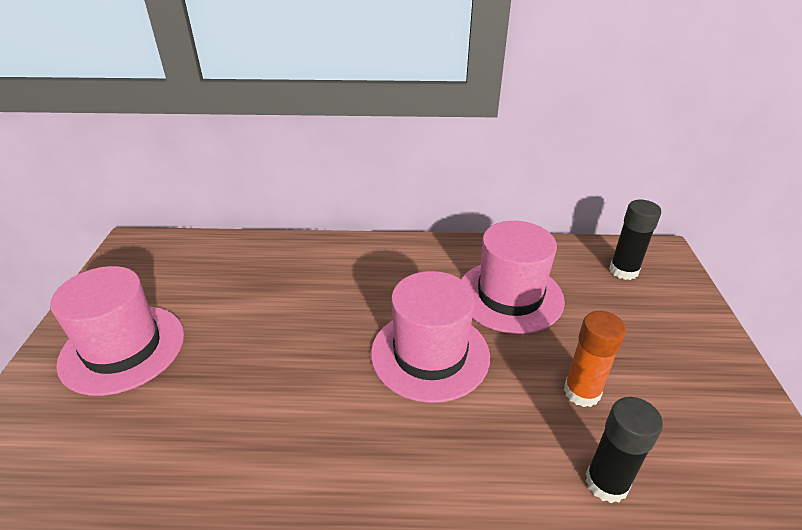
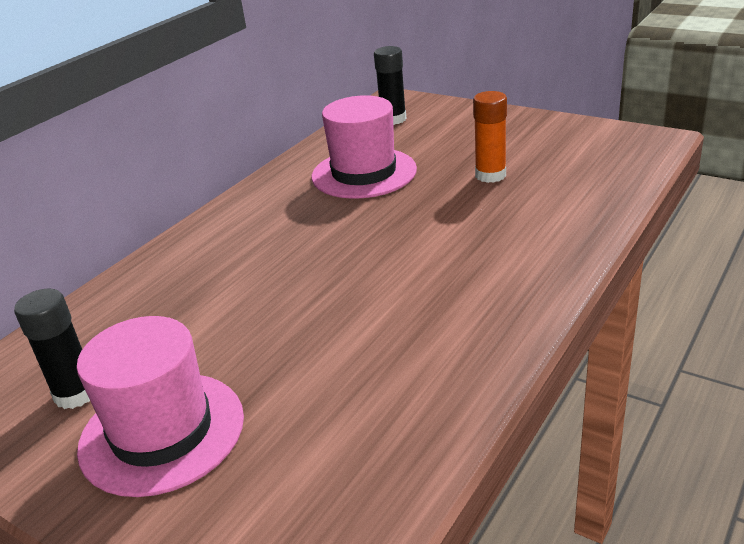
camera: 55 degrees left, 5 degrees down
(430, 354) = (388, 228): pink hat -> none
(606, 483) = (569, 191): black glue stick -> black glue stick (76, 394)

